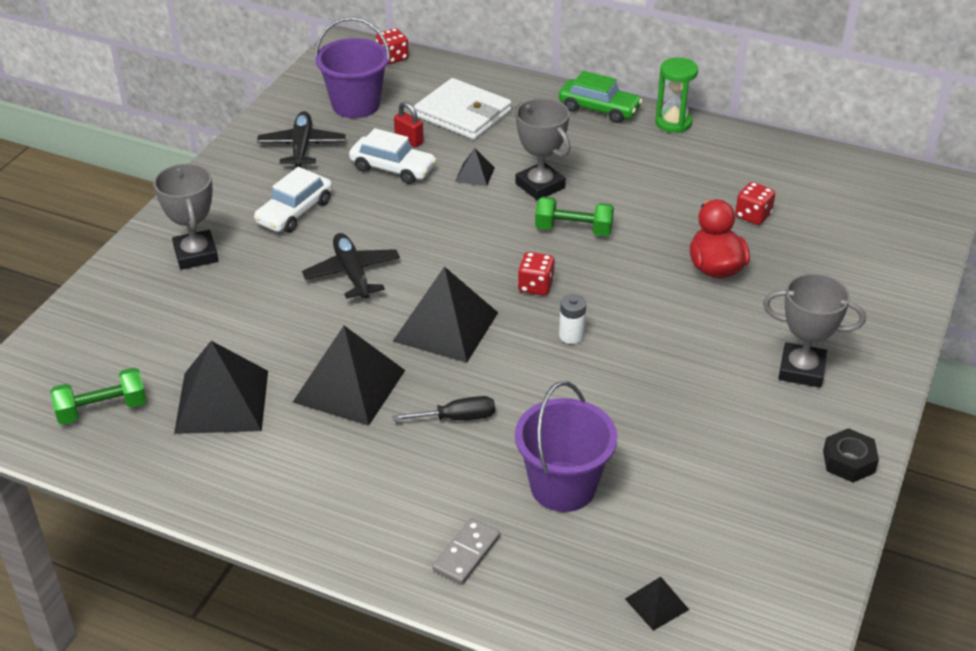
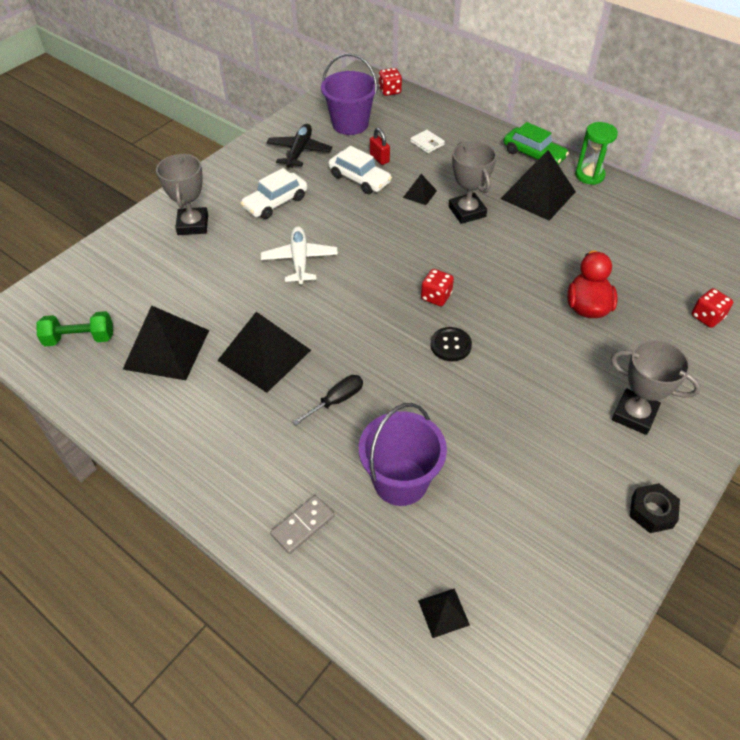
camera: 15 degrees right, 10 degrees up
(352, 273) = (300, 260): black plane -> white plane
(446, 326) = (355, 318): black pyramid -> black pyramid (538, 195)
(457, 418) = (337, 400): black screwdriver -> black screwdriver turned 45 degrees counterclockwise
(463, 114) = (427, 143): white wallet -> white wallet, size x0.46
(571, 335) = (450, 345): white battery -> black button
(573, 230) = (481, 253): green dumbbell -> none
(753, 216) = (632, 266): red dice -> red dice (707, 317)

